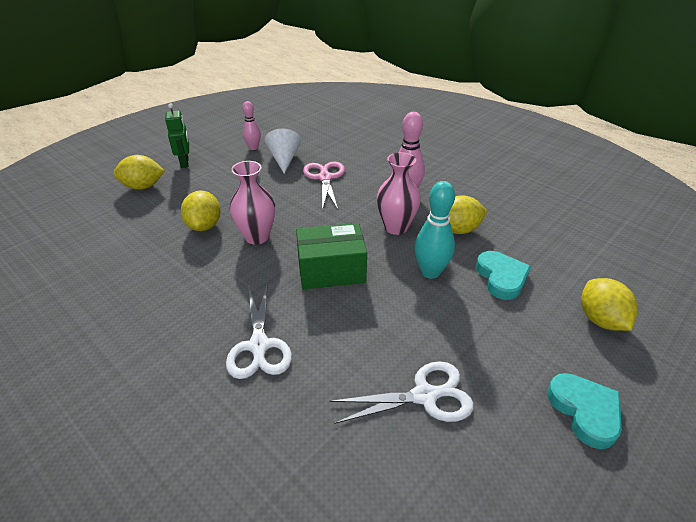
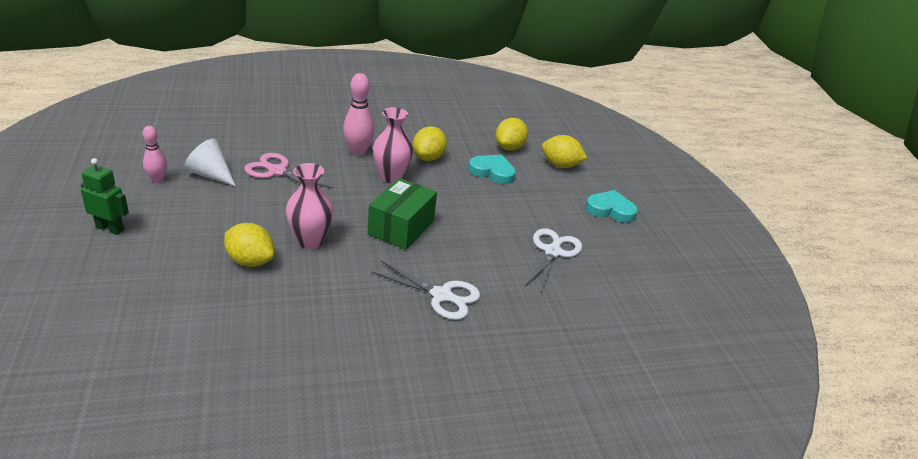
camera: 60 degrees left, 5 degrees down
(143, 186) = (112, 272): yellow lemon -> yellow lemon (509, 148)
(430, 272) = (455, 191): turquoise bowling pin -> none

